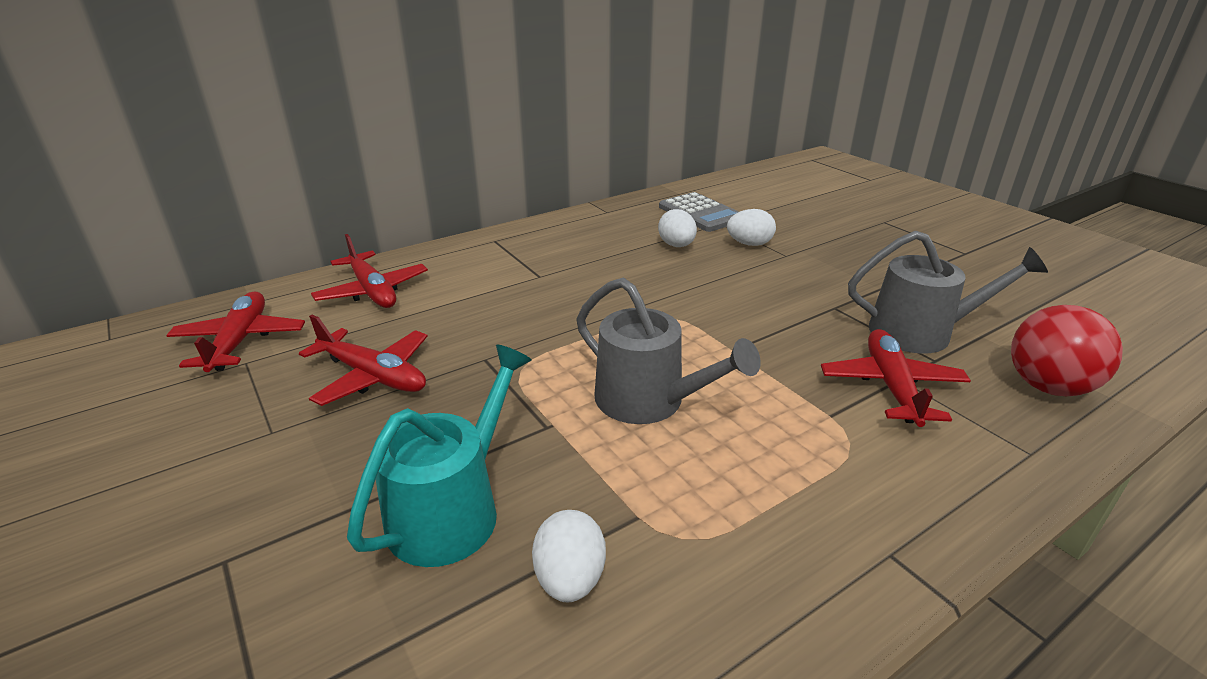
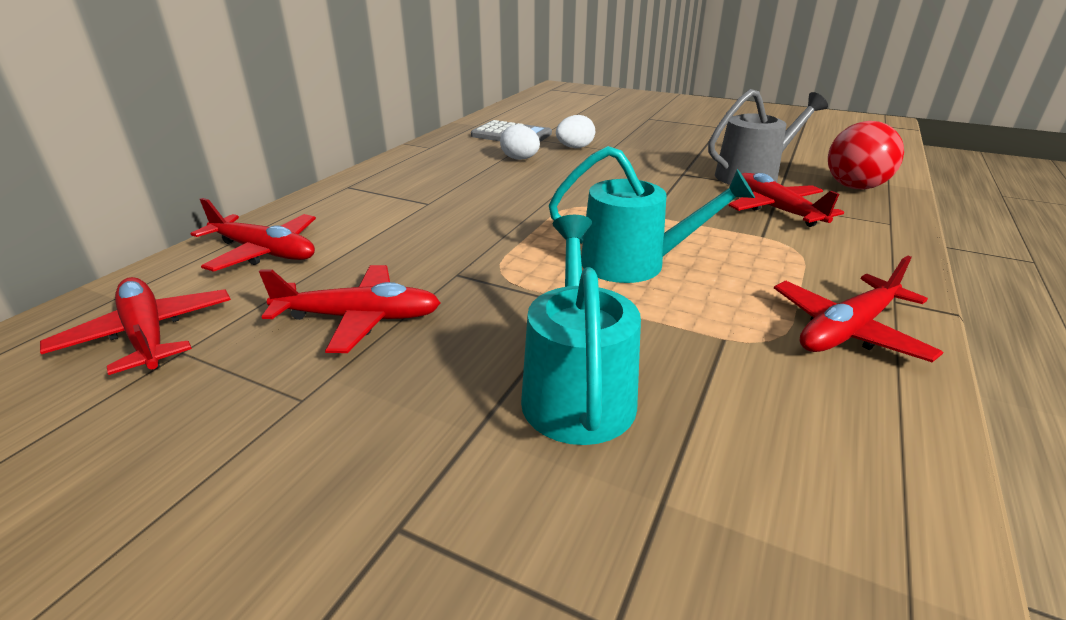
camera: 30 degrees left, 0 degrees up
(570, 579) = (732, 397): white egg -> none
(648, 401) = (633, 263): grey watering can -> turquoise watering can
(780, 564) = (847, 330): none -> red plane

